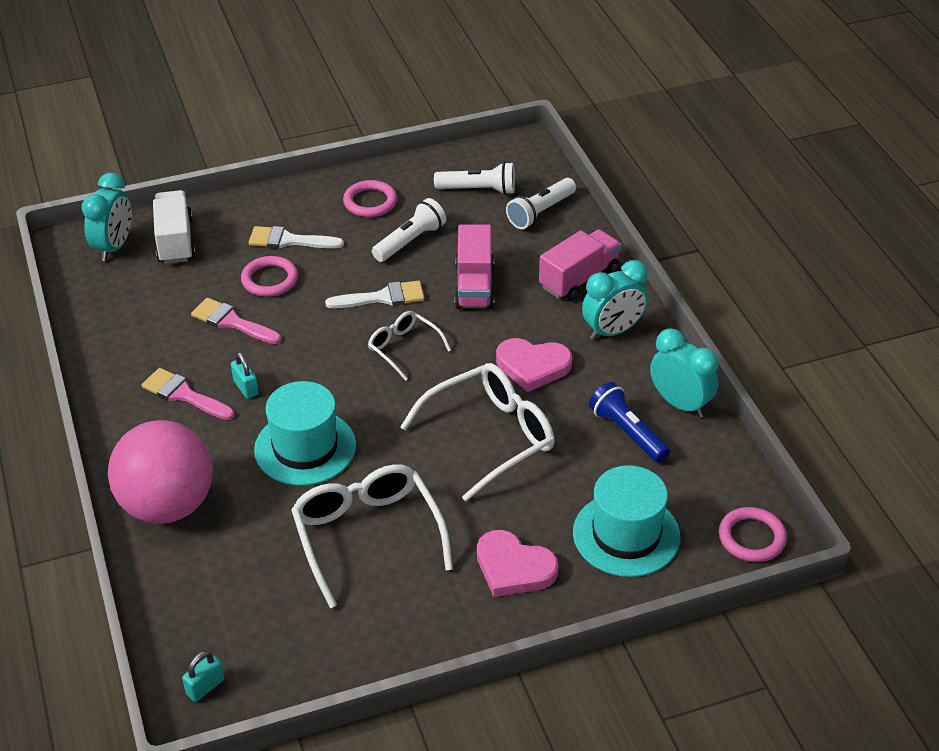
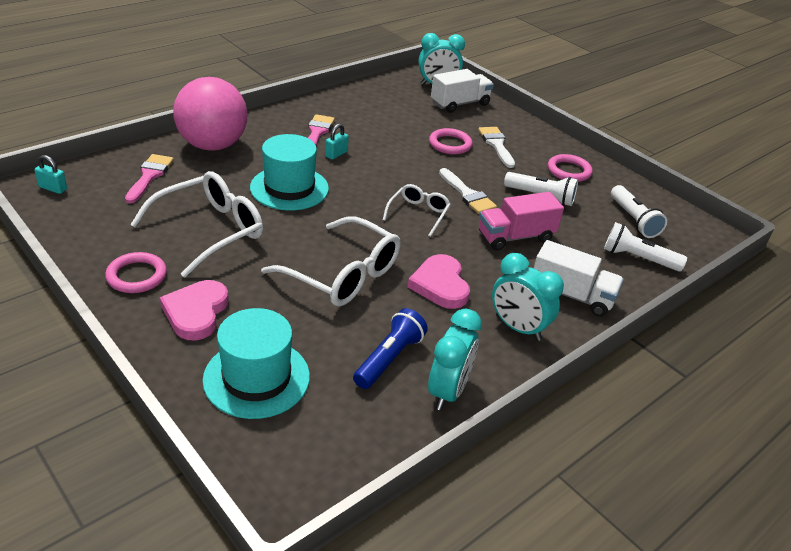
camera: 65 degrees right, 5 degrees down
(232, 322) = (397, 137): pink brush -> pink brush (149, 176)
(579, 279) = (571, 295): pink truck -> white truck
(751, 538) = (282, 478): pink ring -> pink ring (137, 276)

